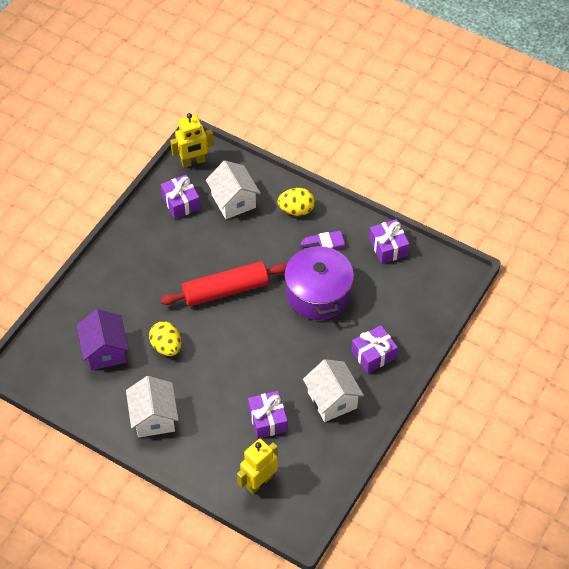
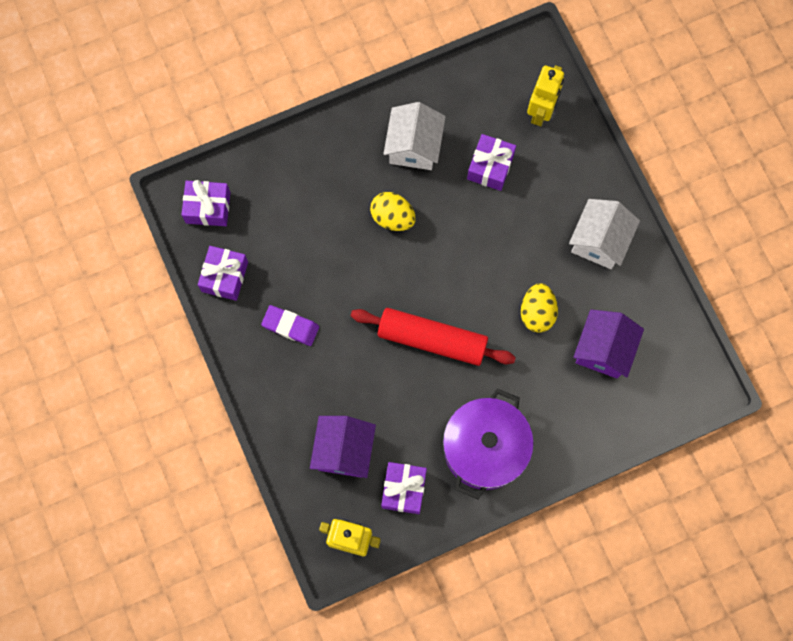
camera: 145 degrees left, 20 degrees up
(233, 201) = (344, 451): white house -> purple house
(259, 482) = (541, 111): yellow robot -> yellow robot turned 60 degrees counterclockwise
(296, 210) = (284, 391): yellow egg -> yellow egg (392, 217)
(318, 294) = (340, 270): purple pot -> purple pot (485, 448)
(373, 355) = (337, 166): purple gift -> purple gift (208, 207)

